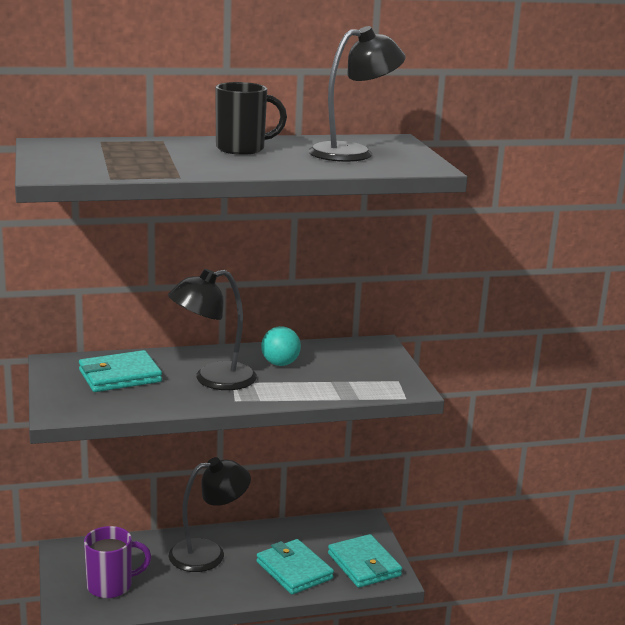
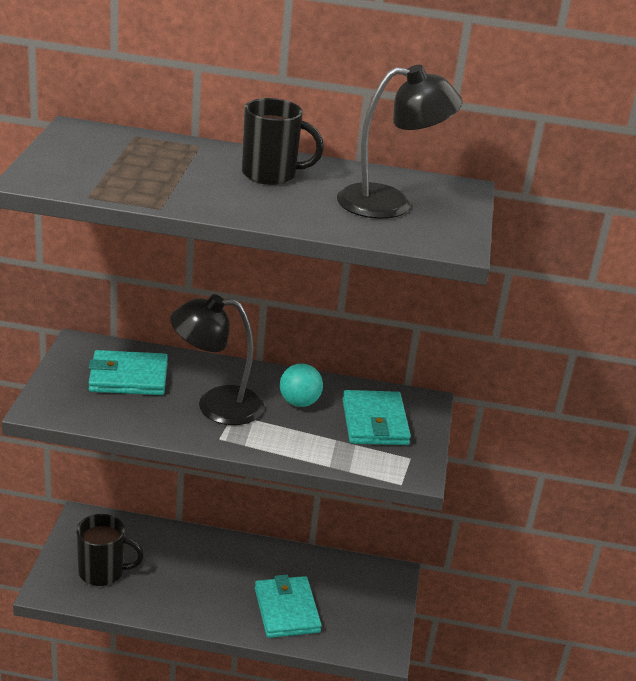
camera: 20 degrees right, 10 degrees up
(111, 586) = (103, 572): purple mug -> black mug
(208, 553) = (214, 564): black lamp -> none
(364, 564) = (362, 626): turquoise wallet -> turquoise wallet (374, 422)

